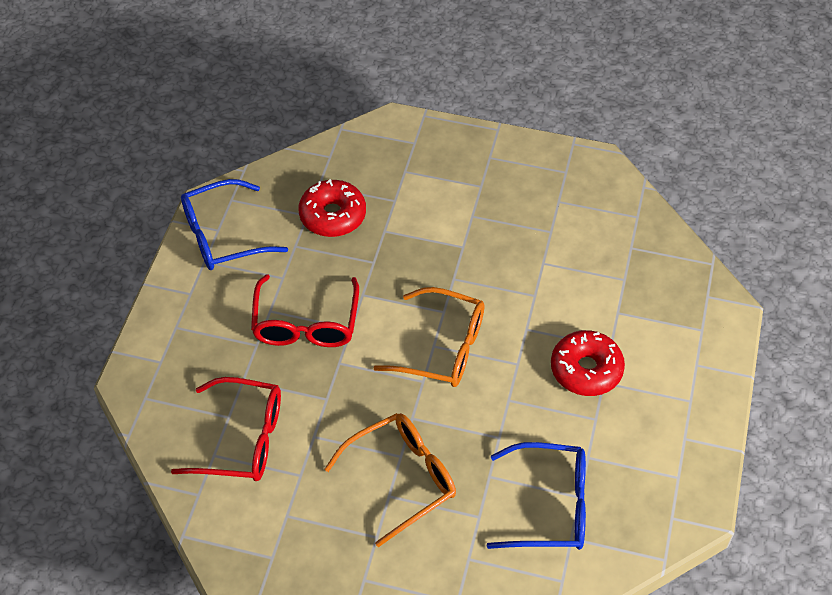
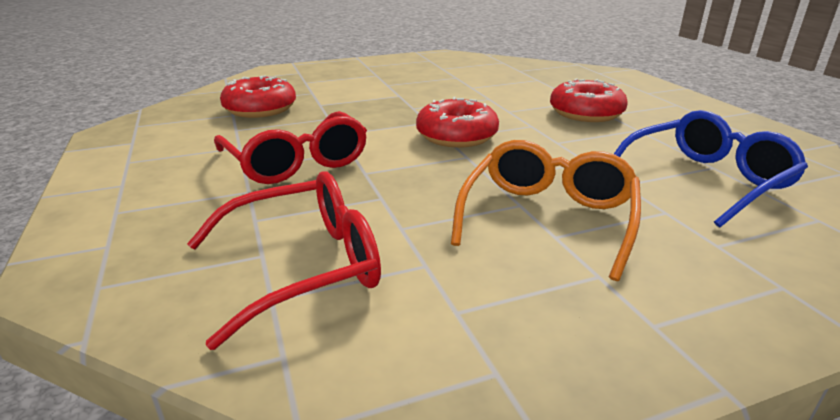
camera: 35 degrees left, 25 degrees down
(222, 236) = (141, 143): blue glasses -> none
(443, 348) = (456, 136): orange glasses -> red donut

